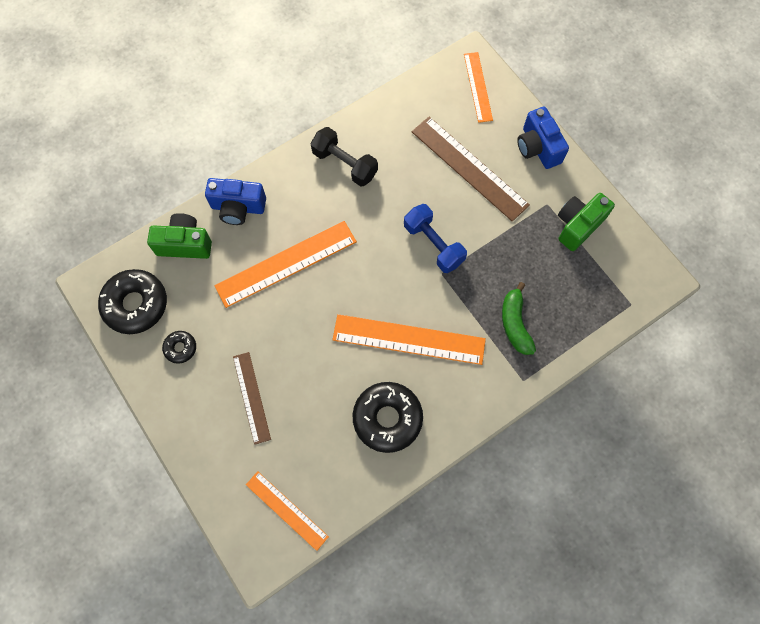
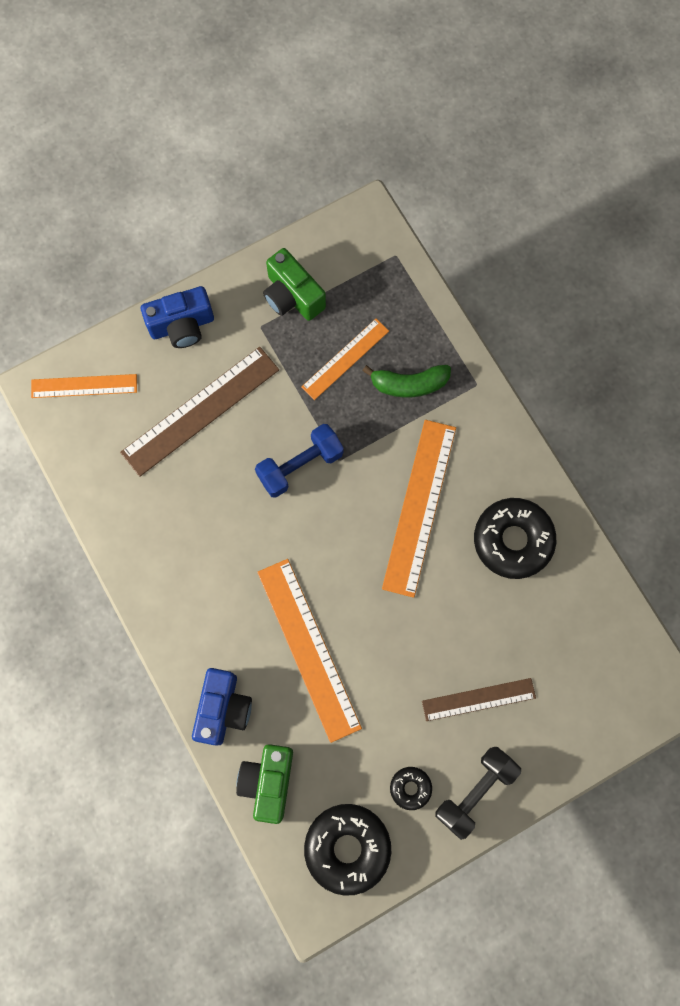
camera: 85 degrees left, 5 degrees up
(286, 510) = (612, 663): orange ruler -> orange ruler (345, 359)
(345, 164) = (176, 565): black dumbbell -> black dumbbell (475, 791)

